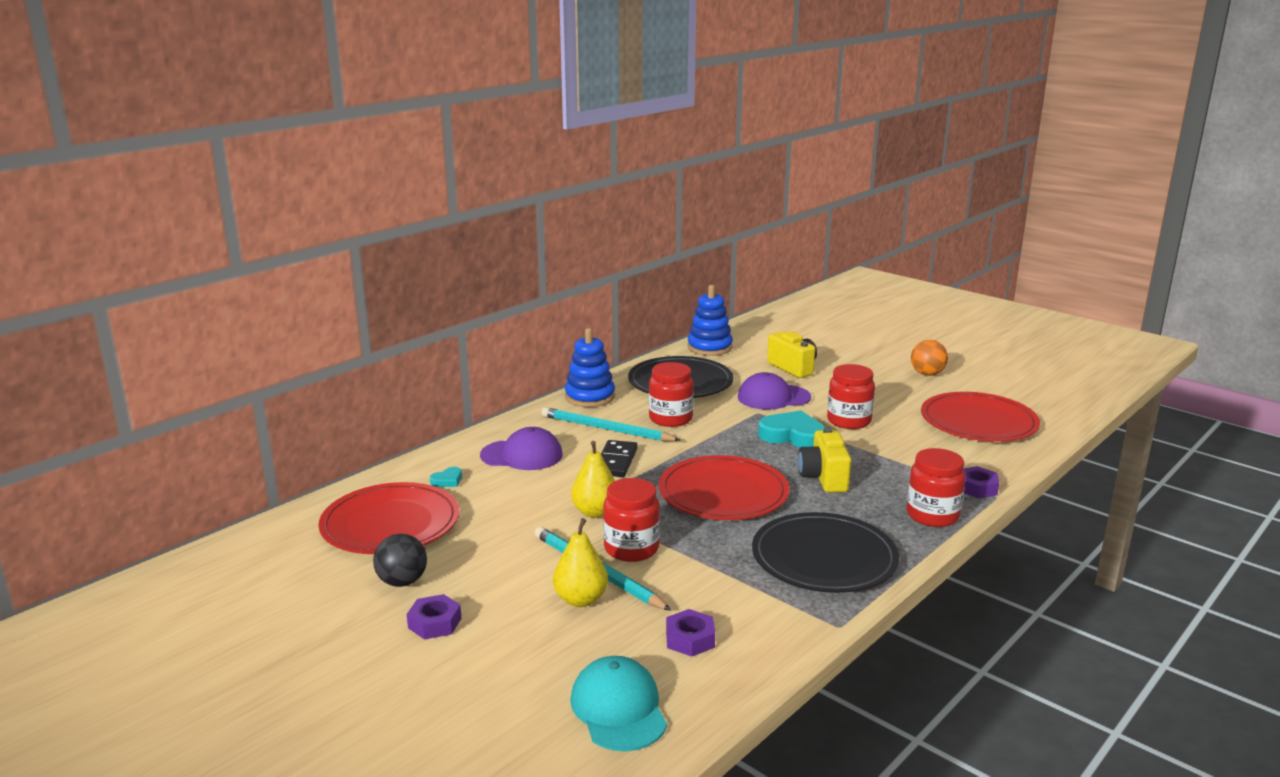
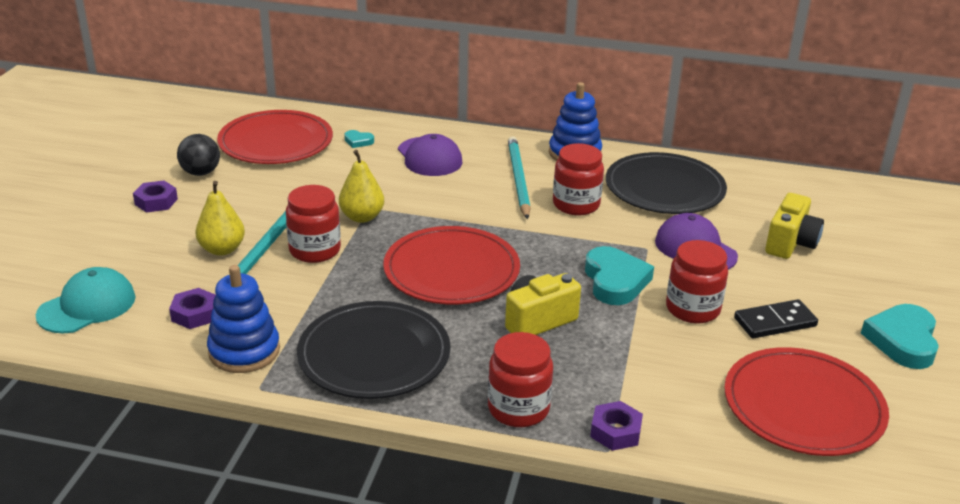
camera: 60 degrees right, 10 degrees up
(615, 461) = (460, 201): black domino -> black domino (775, 322)
(709, 347) = (774, 182): blue stacking toy -> blue stacking toy (244, 351)
(927, 374) = (902, 341): orange ball -> turquoise heart

